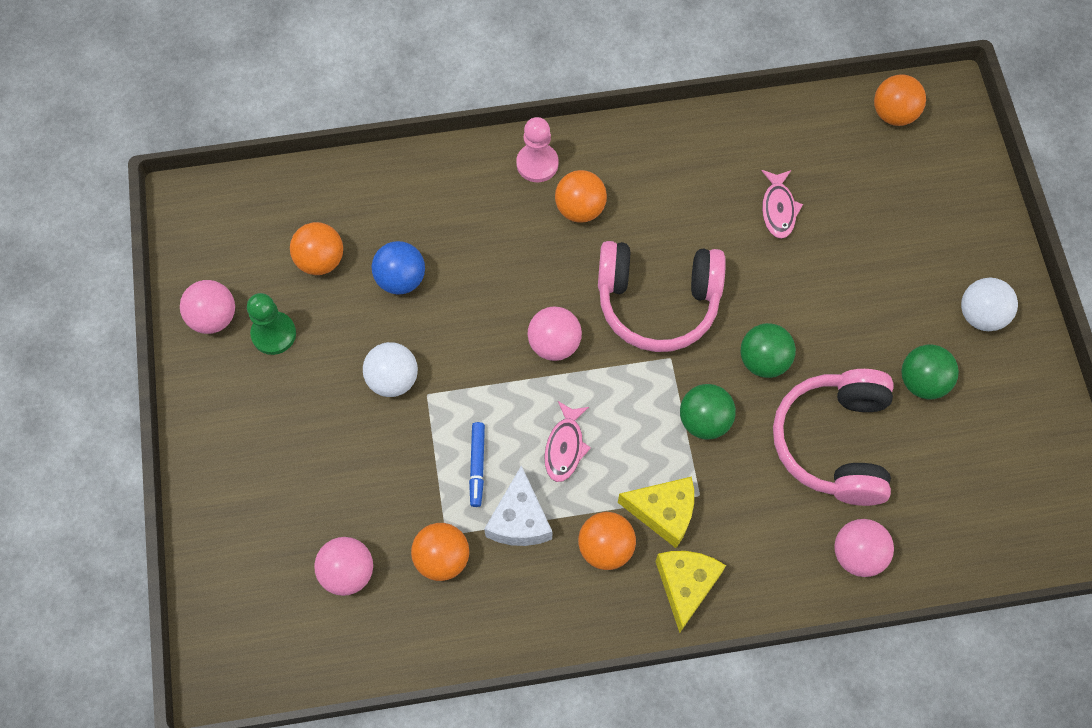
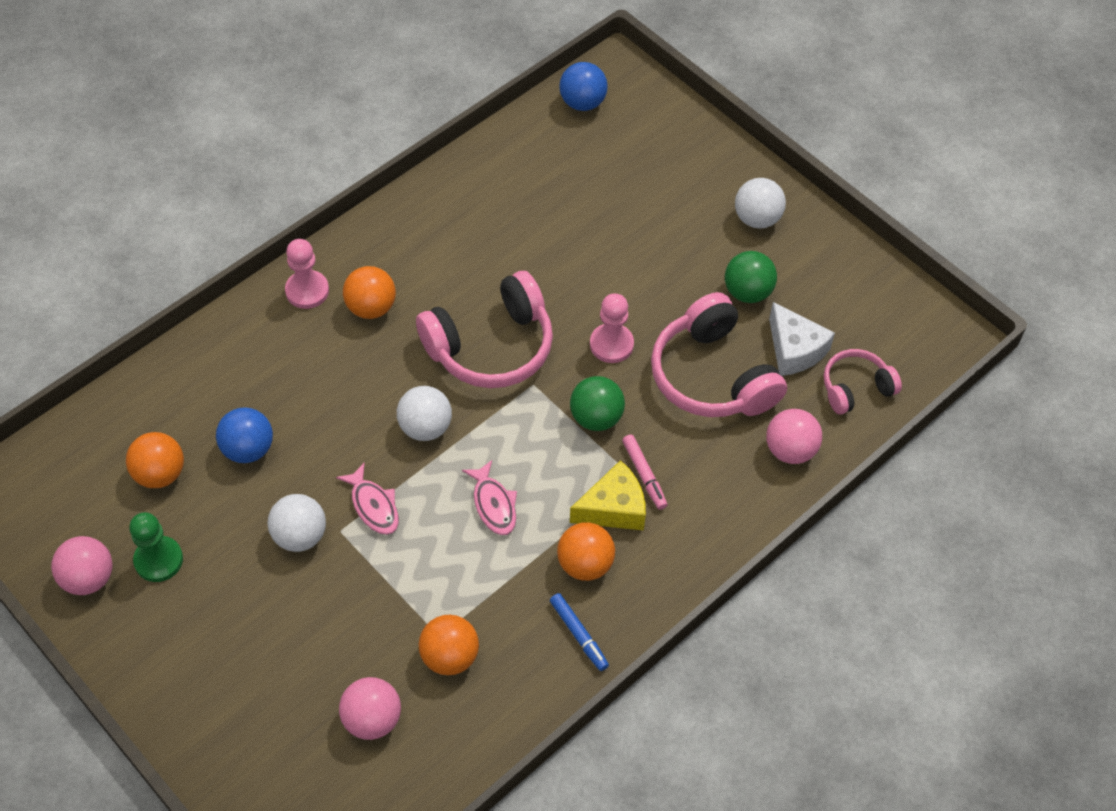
camera: 35 degrees left, 10 degrees down
(477, 466) = (427, 563): blue marker -> blue marker (578, 634)
(519, 519) = (495, 585): white cheese -> white cheese (794, 350)
(554, 344) = (425, 427): pink ball -> white ball
(686, 585) = (672, 554): yellow cheese -> none
(710, 498) = (644, 475): none -> pink marker
(763, 360) = (611, 344): green ball -> pink pawn
(778, 209) = (541, 222): pink fish -> pink fish (373, 506)
(893, 114) = (582, 103): orange ball -> blue ball
(960, 532) = (855, 388): none -> pink headphones

